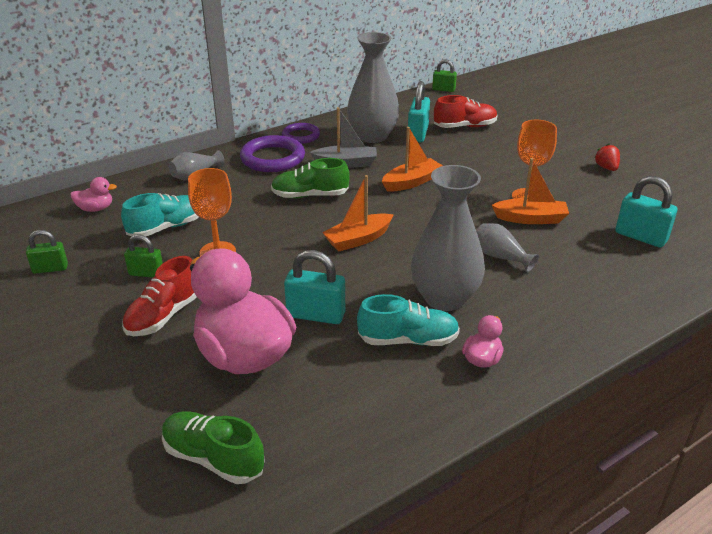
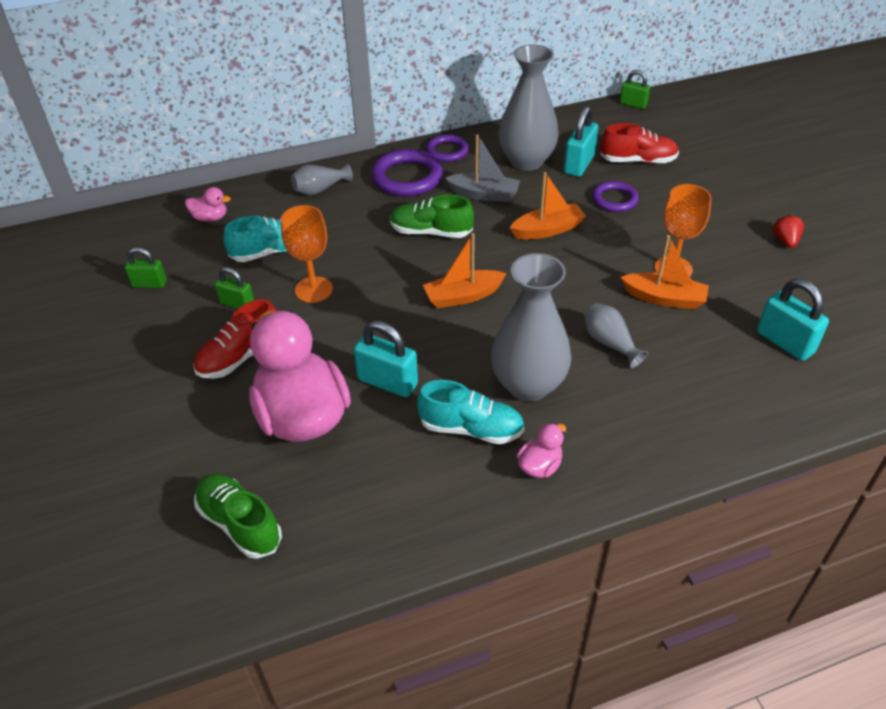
camera: 15 degrees right, 10 degrees up
(458, 155) = (614, 199): none -> purple ring

